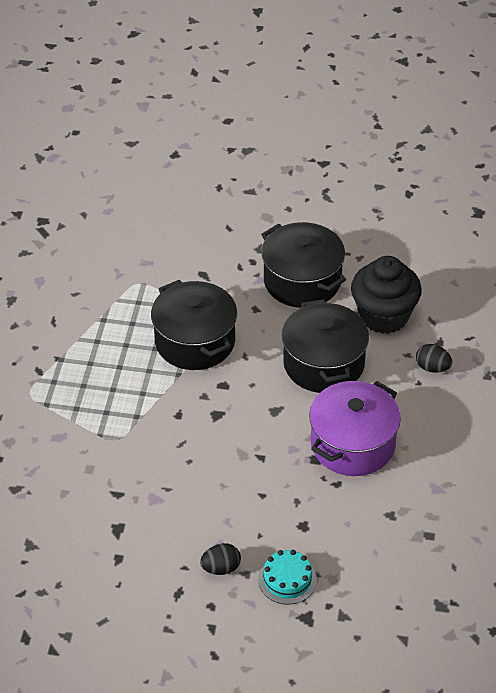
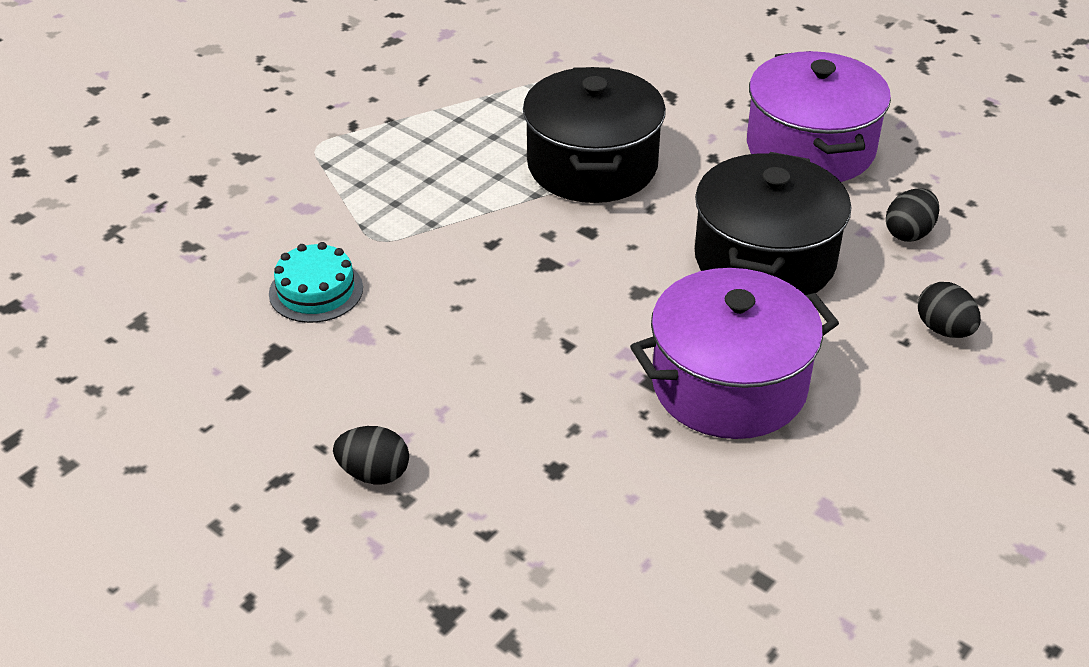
camera: 30 degrees right, 5 degrees down
(287, 579) = (463, 539): turquoise cake -> turquoise cake (316, 291)
(302, 281) = (810, 148): black pot -> purple pot
(384, 316) = (909, 233): black cupcake -> black egg

